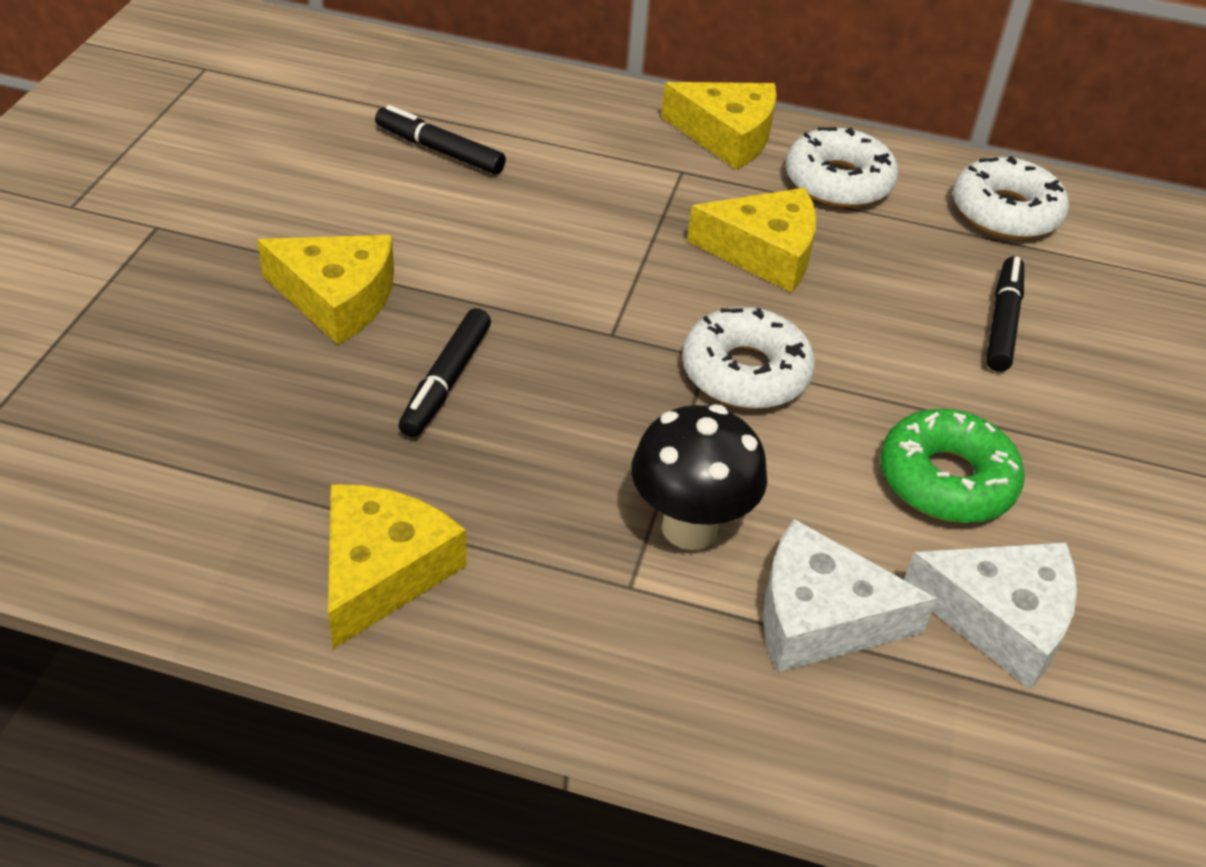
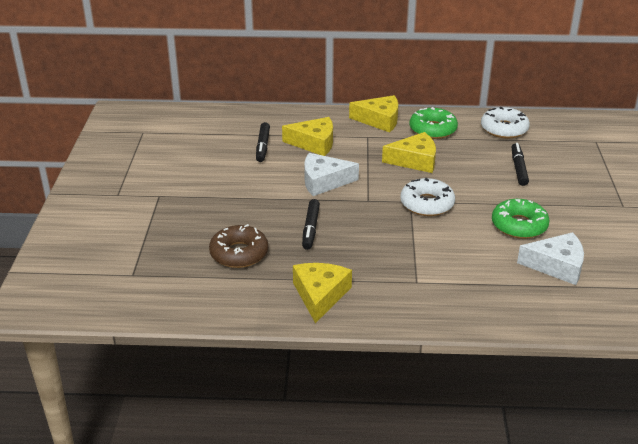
camera: 10 degrees left, 10 degrees down
(252, 412) = (239, 253): none -> brown donut
(337, 298) = (250, 208): yellow cheese -> yellow cheese (314, 143)
(440, 150) = (262, 146): black marker -> black marker turned 105 degrees counterclockwise
(689, 528) = (430, 259): black mushroom -> none
(820, 617) = (491, 278): white cheese -> white cheese (324, 181)
(838, 182) = (433, 129): white donut -> green donut

